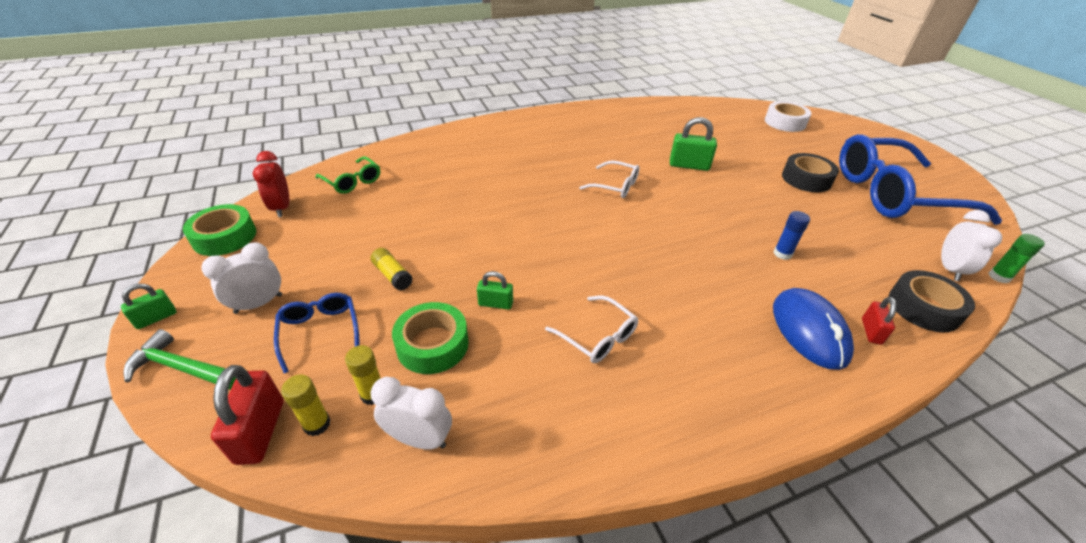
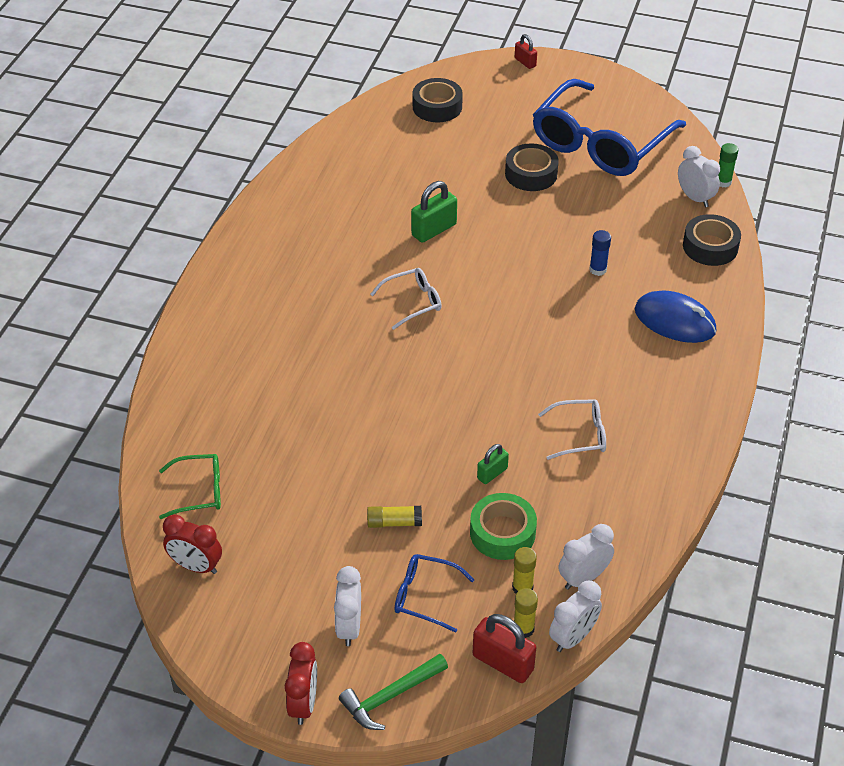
camera: 50 degrees left, 5 degrees up
(156, 318) = (303, 703): green padlock -> red clock
(224, 237) = (209, 626): green tape -> none
(327, 476) = (573, 637): none -> white clock
(785, 122) = (437, 107): white tape -> black tape
(871, 331) = (703, 291): red padlock -> red padlock (525, 62)

